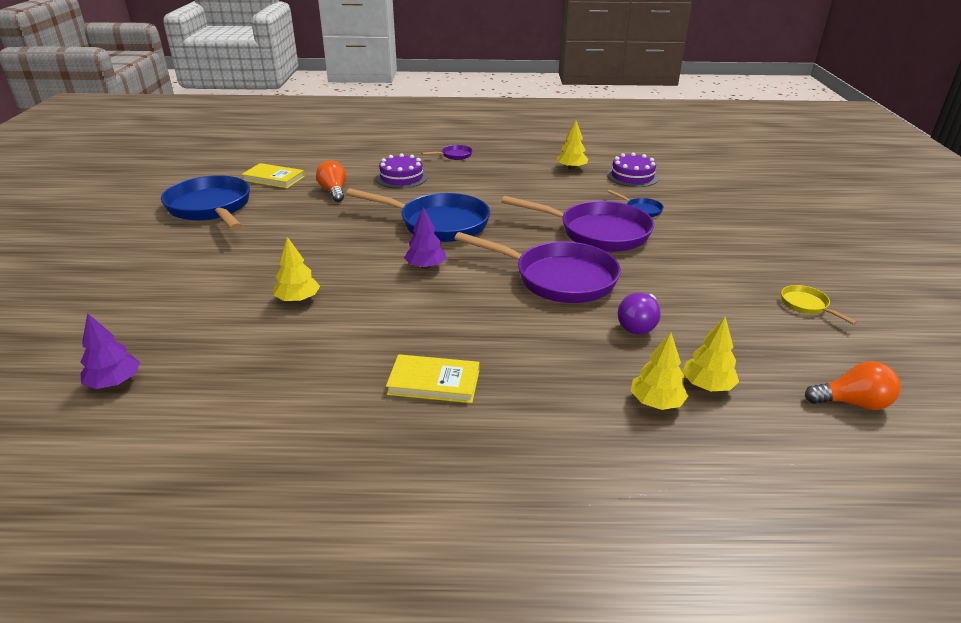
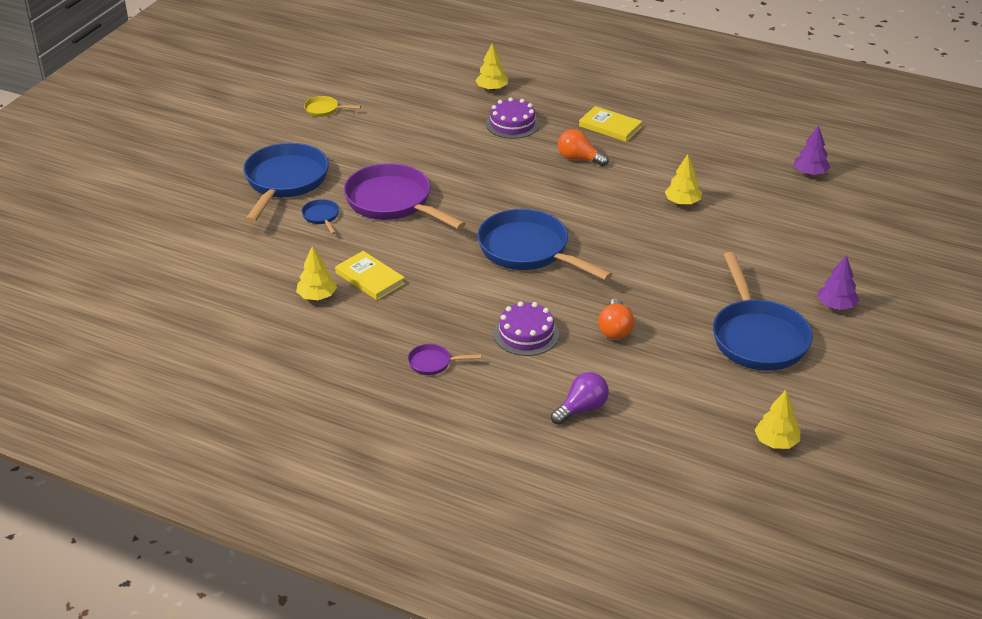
camera: 155 degrees left, 5 degrees up
(274, 178) = (681, 376): yellow book -> yellow book (370, 278)
(425, 266) = (568, 207): purple tree -> purple tree (836, 306)
(558, 278) = (472, 170): purple pan -> none
(632, 176) = (268, 264): purple cake -> purple cake (512, 124)
(638, 325) = (452, 126): purple light bulb -> purple light bulb (582, 409)
(707, 385) = (454, 88): yellow tree -> yellow tree (776, 442)
(714, 227) = (284, 182): none -> blue pan
(806, 305) = (324, 110): yellow pan -> yellow pan turned 105 degrees clockwise
(852, 403) = (388, 64): orange light bulb -> orange light bulb (579, 159)

